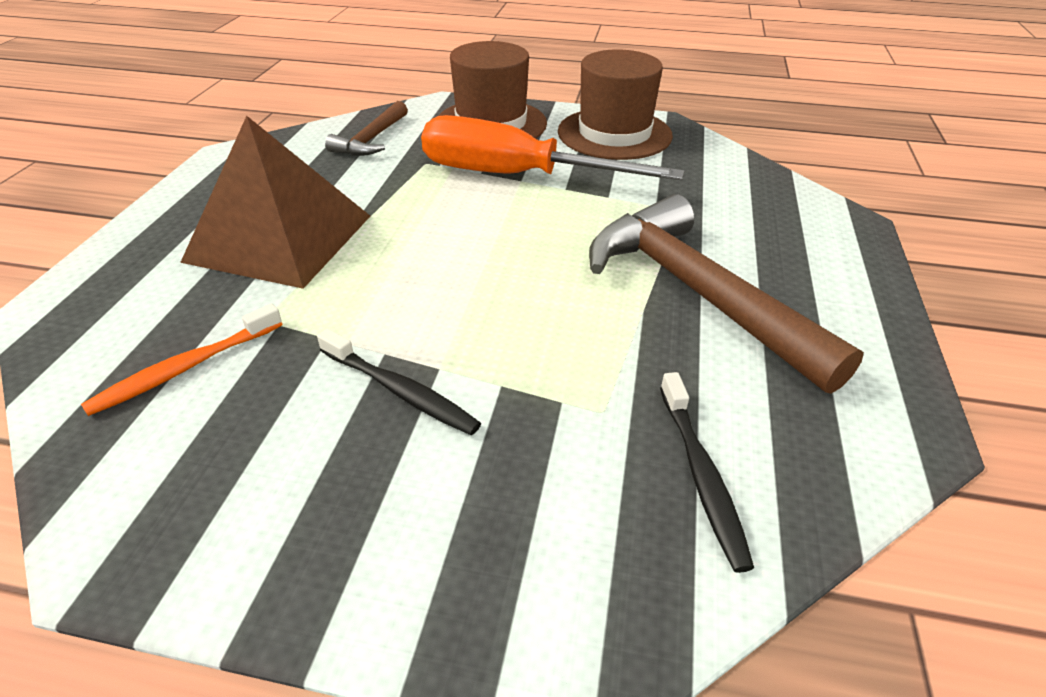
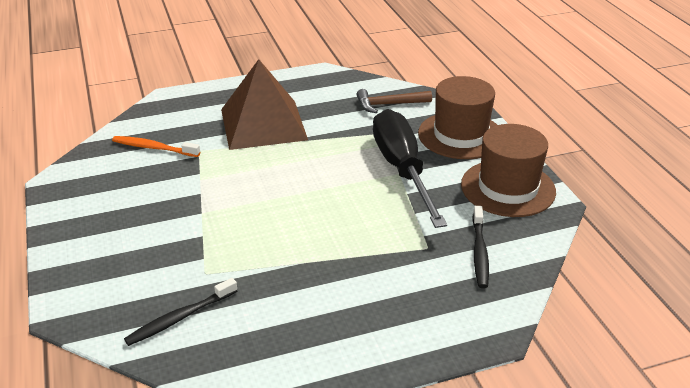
camera: 60 degrees right, 5 degrees down
(400, 391) = (178, 208): black toothbrush -> black toothbrush (479, 252)
(516, 176) = (402, 169): orange screwdriver -> black screwdriver
(697, 293) = (334, 278): brown hammer -> none

